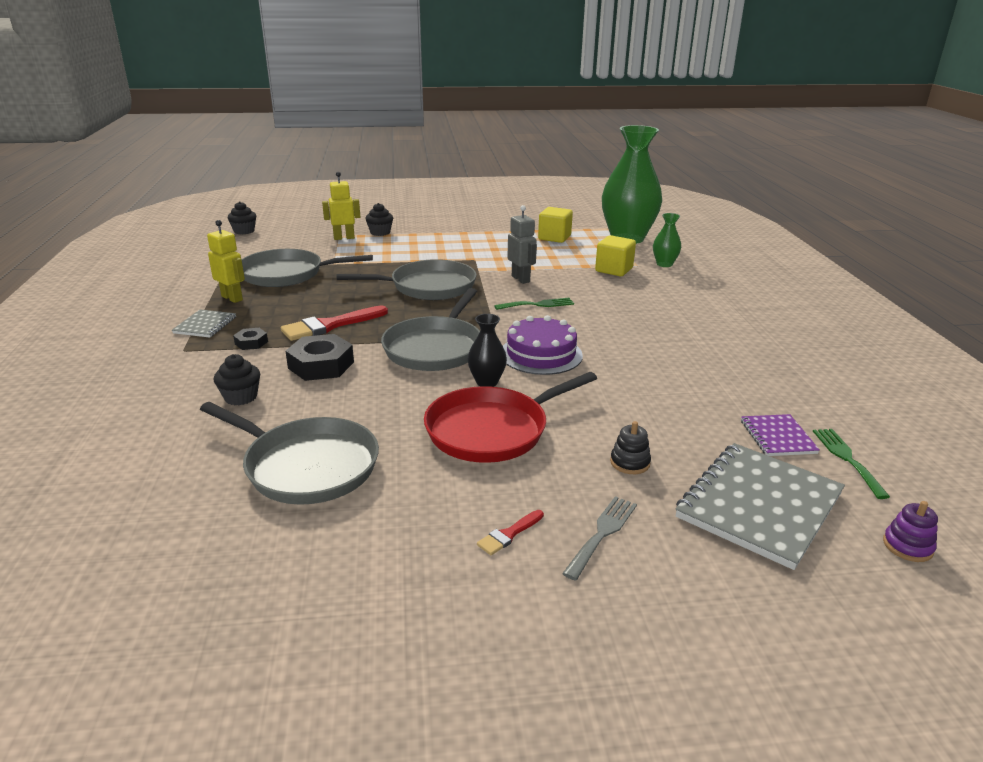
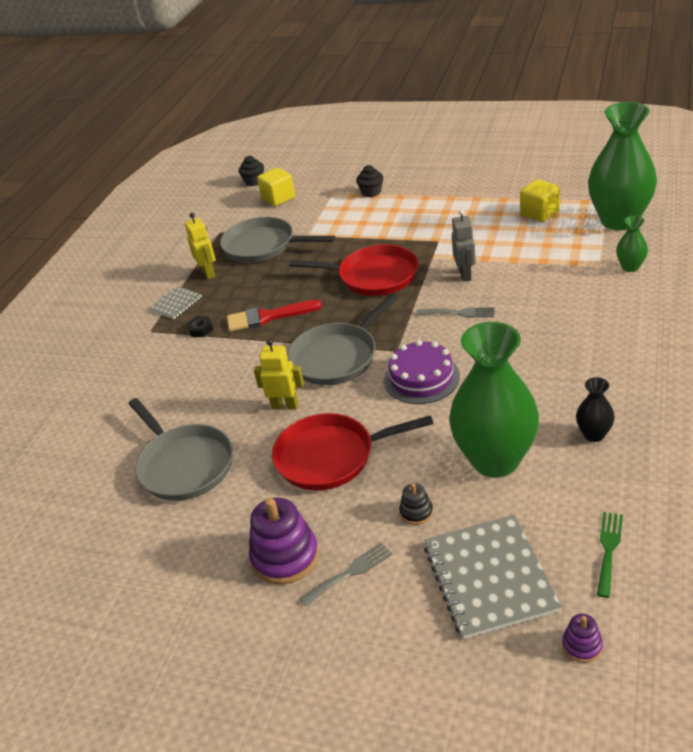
camera: 30 degrees right, 10 degrees up
(241, 397) = (169, 388): black cupcake -> none
(321, 365) = (240, 363): black nut -> none
(344, 238) = (334, 198): yellow robot -> yellow robot (285, 406)
(428, 287) = (374, 276): grey pan -> red pan
(487, 382) = (356, 404): black vase -> black vase (594, 434)
(509, 534) = (285, 557): red brush -> purple stacking toy
(538, 304) = (459, 313): green fork -> grey fork
(614, 270) = (568, 270): yellow cube -> yellow cube (278, 198)
(672, 406) = (495, 460): none -> green vase
(759, 506) = (489, 578): grey notebook -> grey notebook turned 75 degrees counterclockwise
(777, 437) = (564, 512): purple notebook -> none

